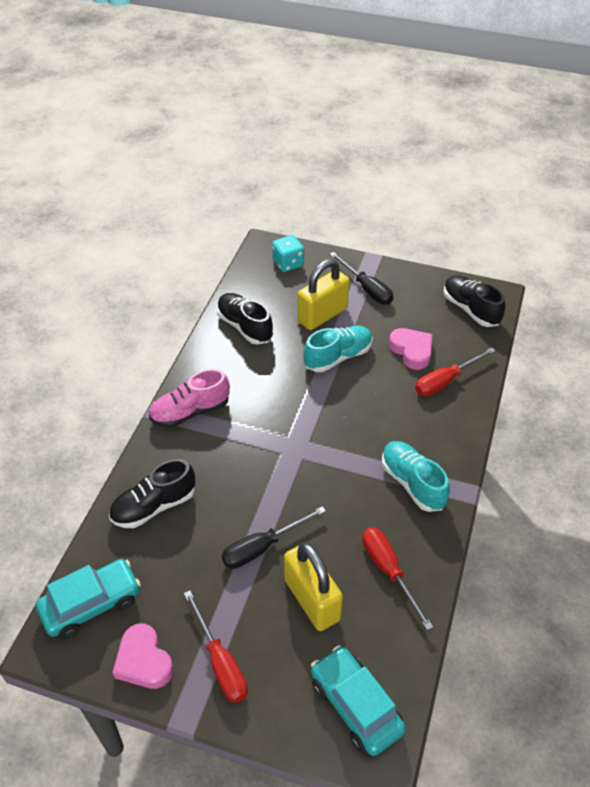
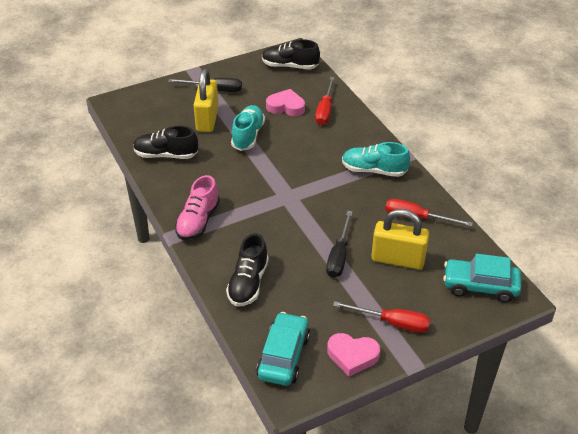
camera: 45 degrees left, 5 degrees down
(288, 263) = (144, 104): turquoise dice -> none

